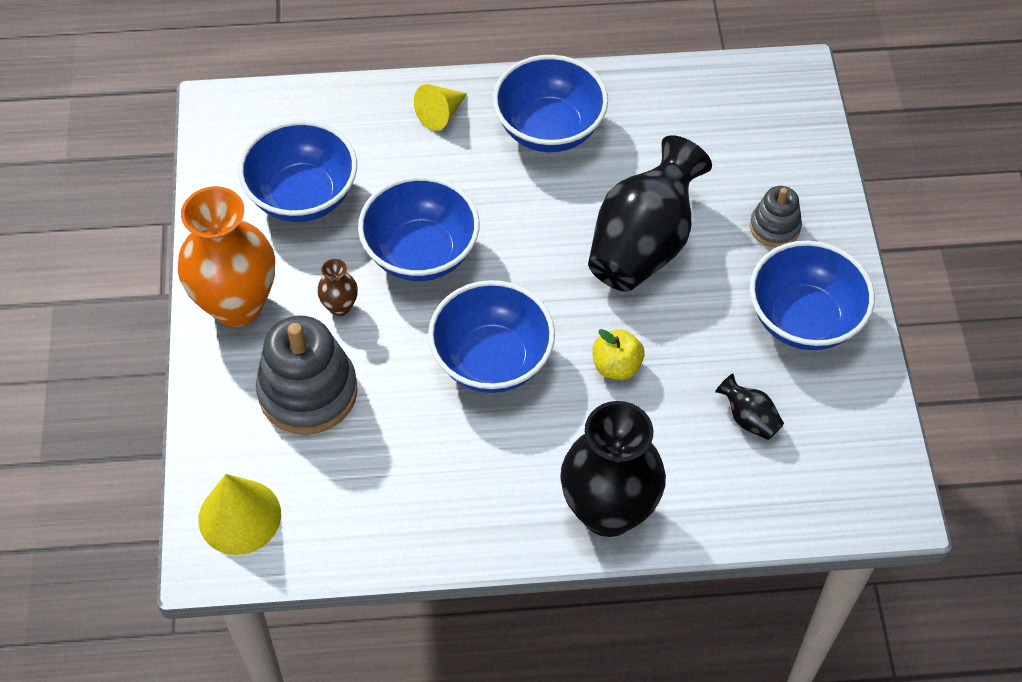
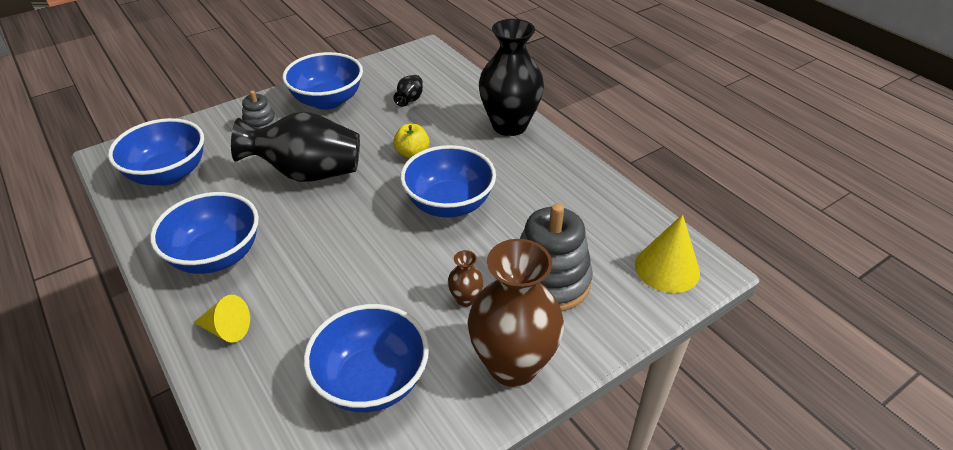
camera: 120 degrees left, 15 degrees down
(237, 304) = (512, 365): orange vase -> brown vase
(421, 253) = (384, 276): blue bowl -> blue bowl (168, 174)

